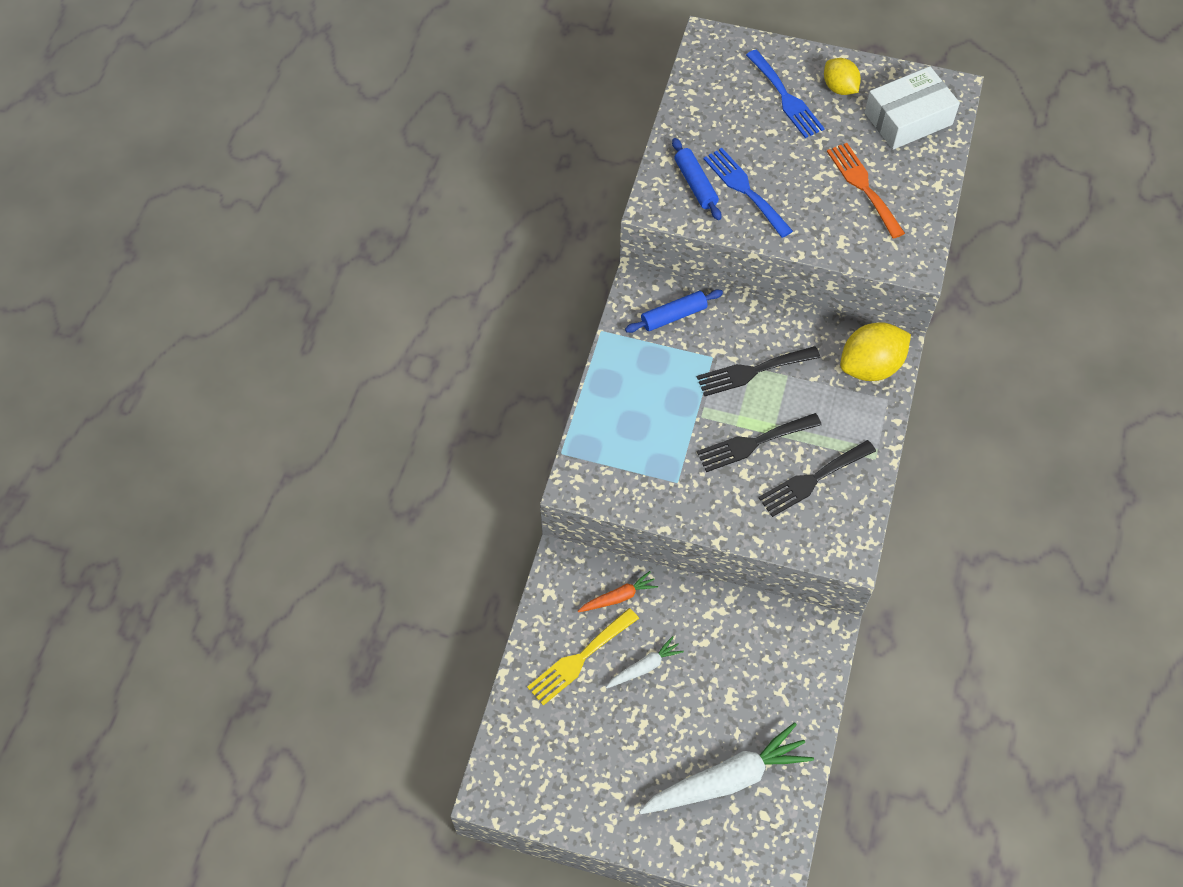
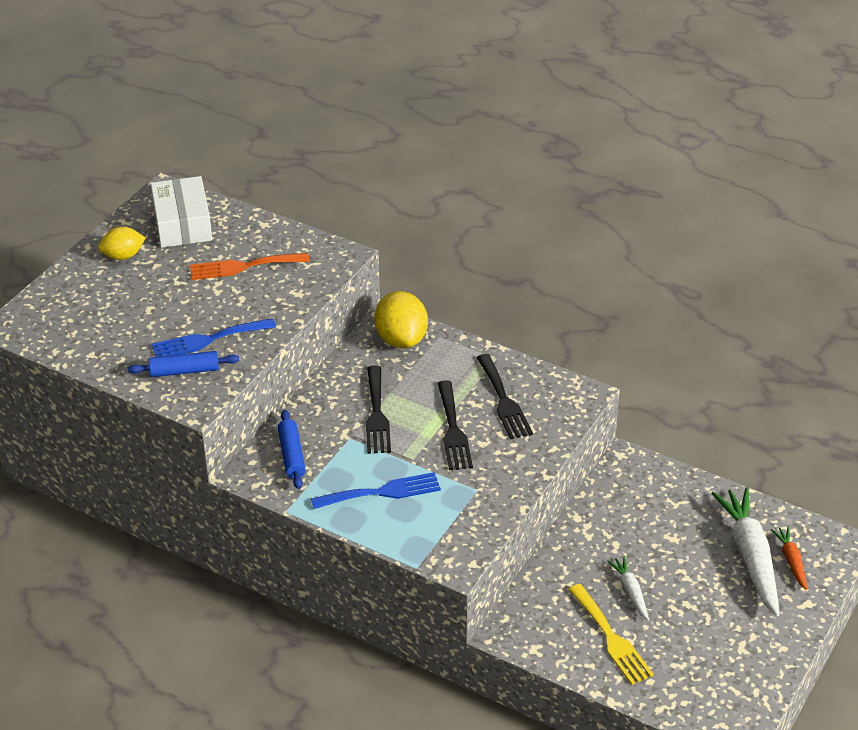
camera: 75 degrees left, 20 degrees down
(618, 597) = (553, 596): orange carrot -> orange carrot (791, 561)
(785, 97) = (114, 291): blue fork -> blue fork (382, 492)

